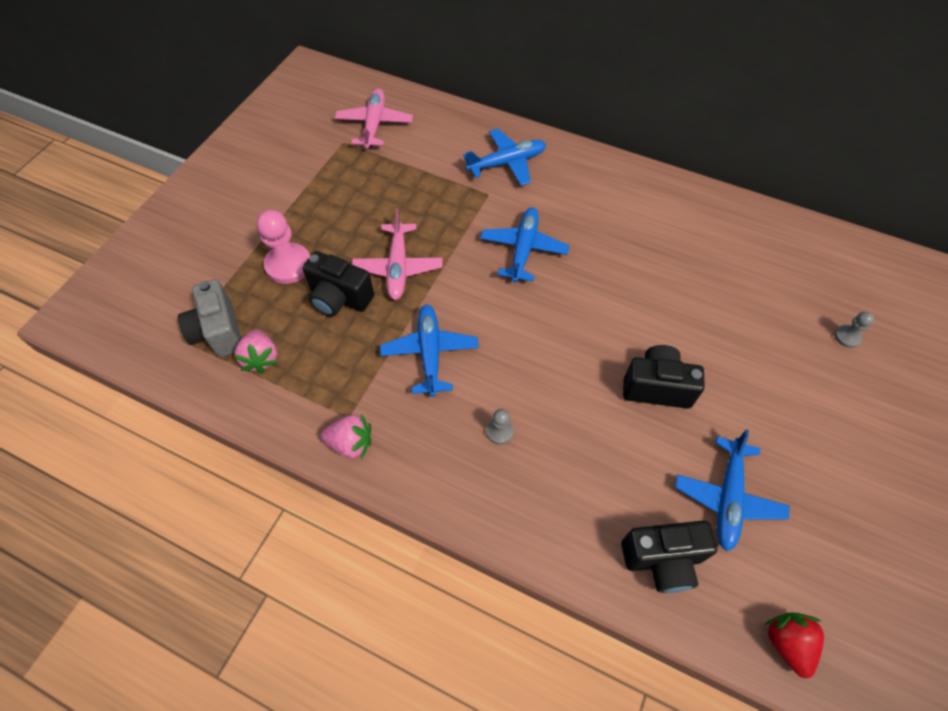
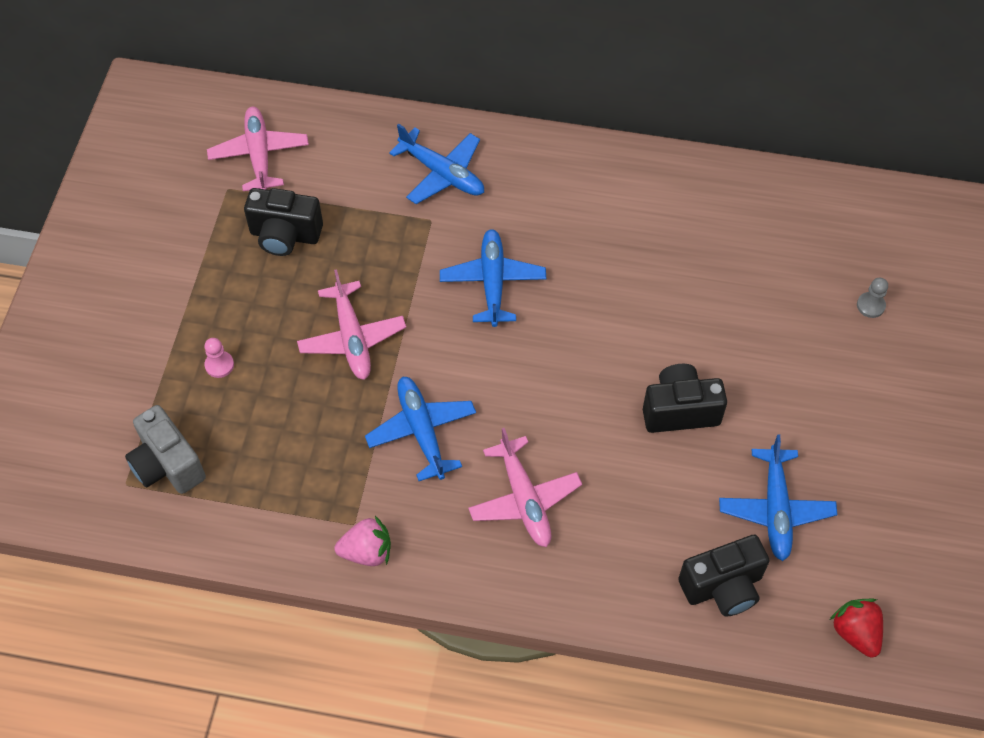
camera: 15 degrees left, 0 degrees up
(261, 358) = (230, 483): pink strawberry -> none
(288, 265) = (219, 365): pink pawn -> pink pawn, size x0.51
(339, 298) = (295, 392): black camera -> black camera (285, 235)
(499, 431) = (524, 499): grey pawn -> pink plane
(507, 163) = (442, 173): blue plane -> blue plane turned 75 degrees clockwise

